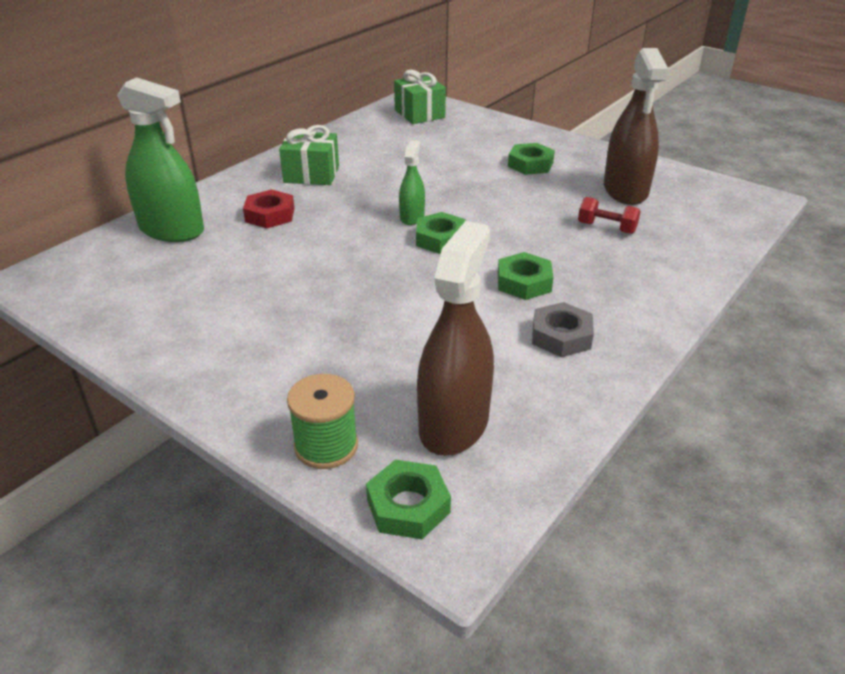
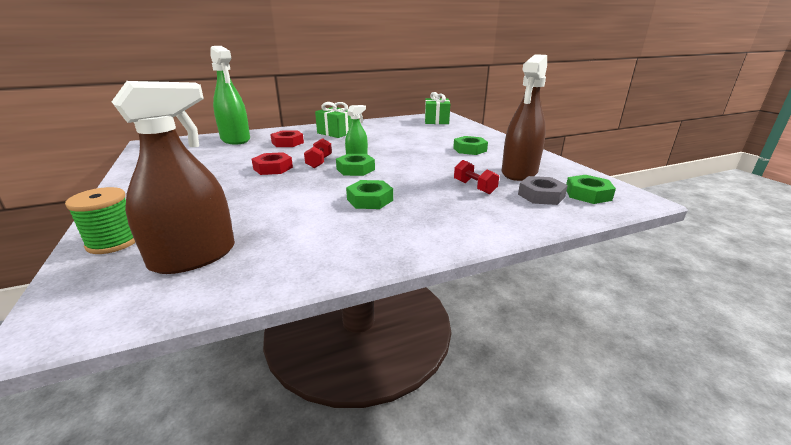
camera: 30 degrees right, 10 degrees down
(329, 269) = (273, 168): none -> red nut
(375, 240) = (319, 162): none -> red dumbbell
(408, 506) = (82, 291): green nut -> green nut (588, 194)
(561, 336) = (344, 233): grey nut -> grey nut (541, 195)

